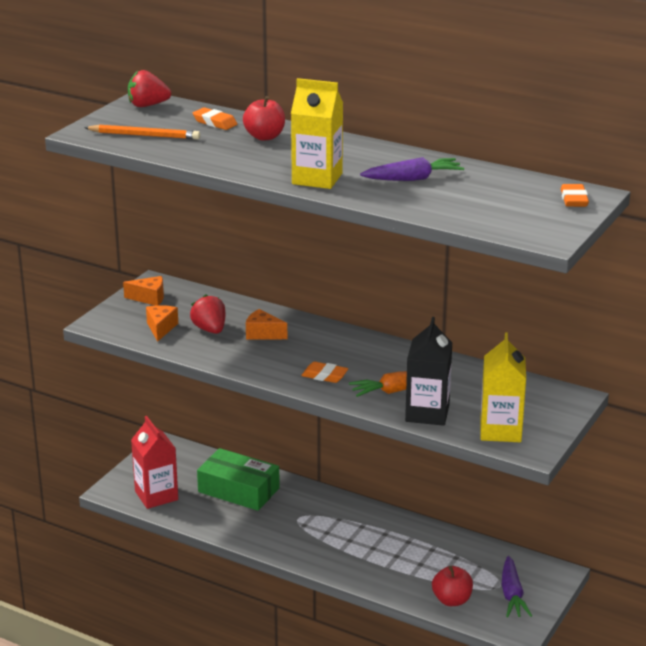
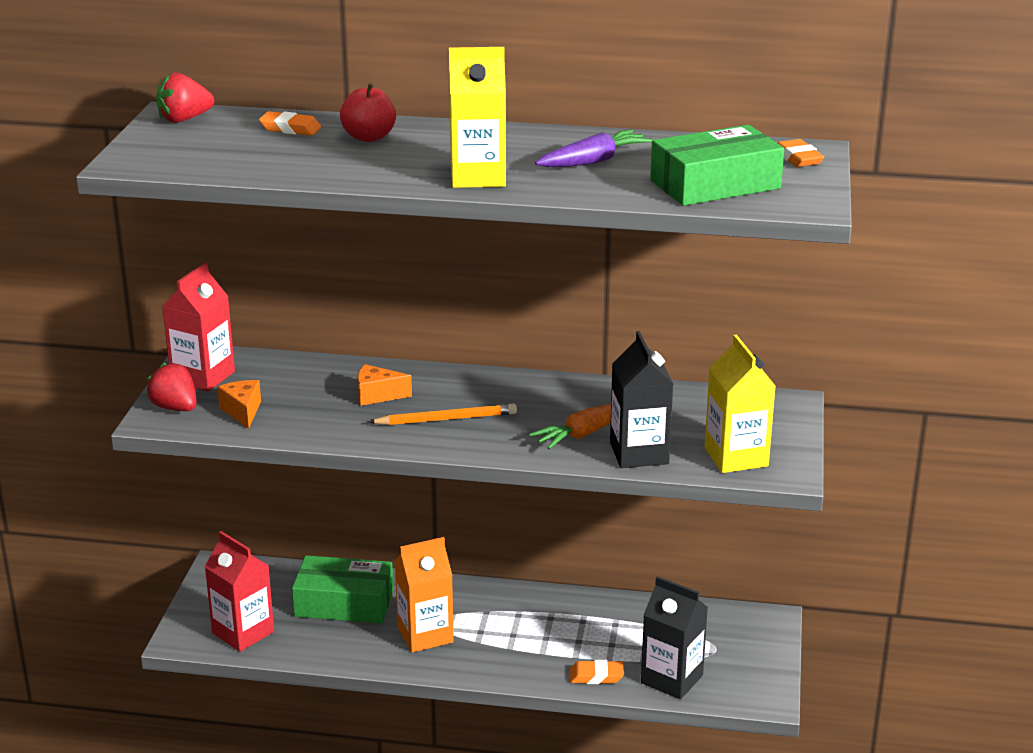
camera: 20 degrees left, 0 degrees up
(144, 135) = (211, 156): orange pencil -> orange pencil (446, 419)
(149, 298) = (203, 377): orange cheese -> red carton
(210, 329) = (307, 402): red strawberry -> red strawberry (175, 408)
(284, 526) = (425, 635): none -> orange carton
(324, 376) = (487, 432): orange eraser -> orange eraser (596, 676)
(452, 600) = (672, 679): red apple -> black carton
(489, 210) = (715, 184): none -> green box
(512, 594) = (735, 656): purple carrot -> none

